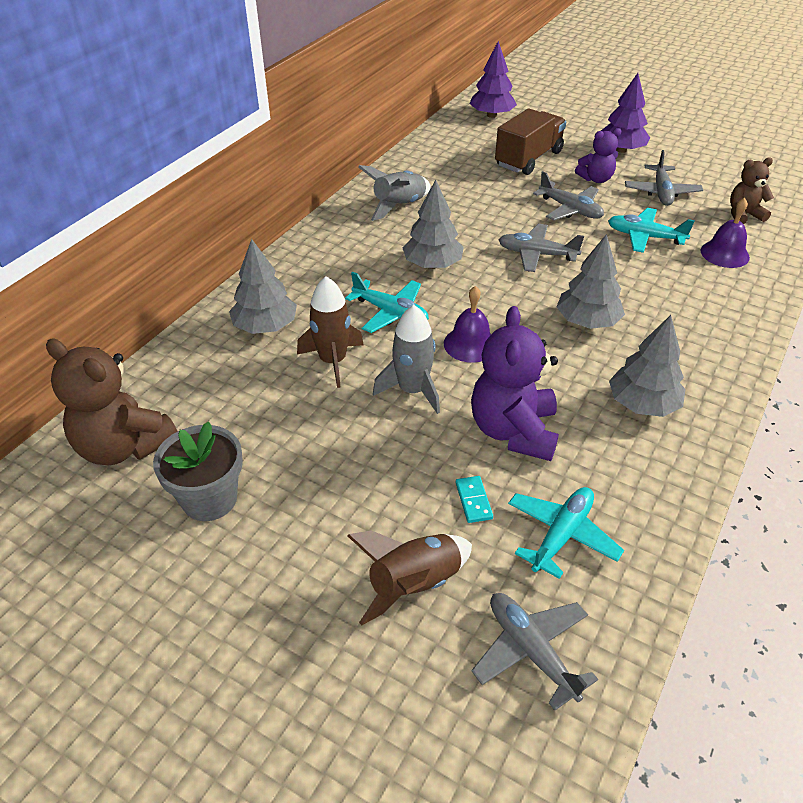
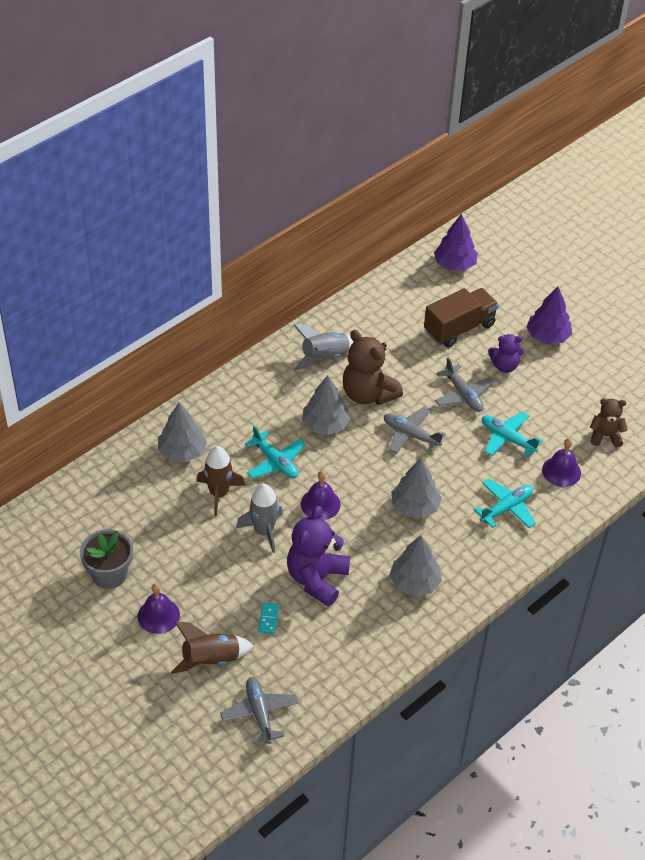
camera: 15 degrees right, 5 degrees up
(123, 446) = (66, 524): brown teddy bear -> brown teddy bear (368, 394)
(306, 539) = (158, 615): none -> purple bell
(561, 535) = (311, 655): turquoise plane -> turquoise plane (506, 508)
(661, 192) = (552, 394): grey plane -> none

